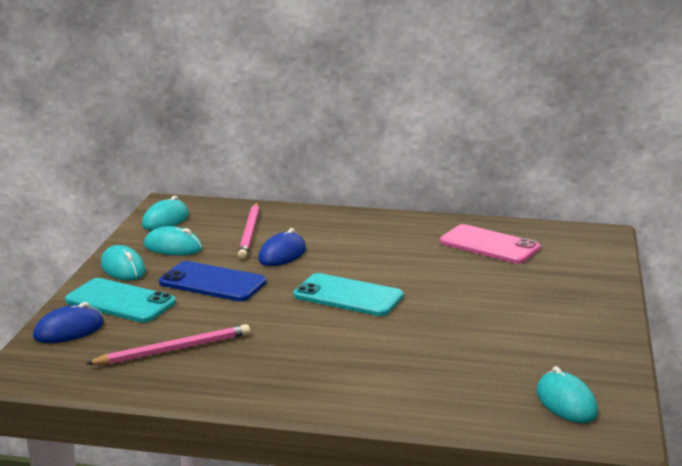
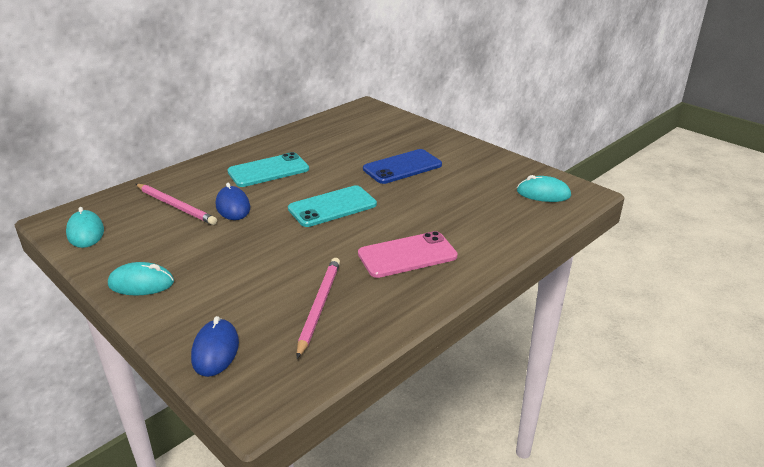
camera: 55 degrees left, 10 degrees up
(120, 301) = (201, 305): turquoise phone -> turquoise phone (268, 170)
(173, 247) = (143, 246): turquoise mouse -> none
(212, 282) = (233, 251): blue phone -> blue phone (402, 167)
(489, 245) = (331, 138): pink phone -> pink phone (407, 255)

